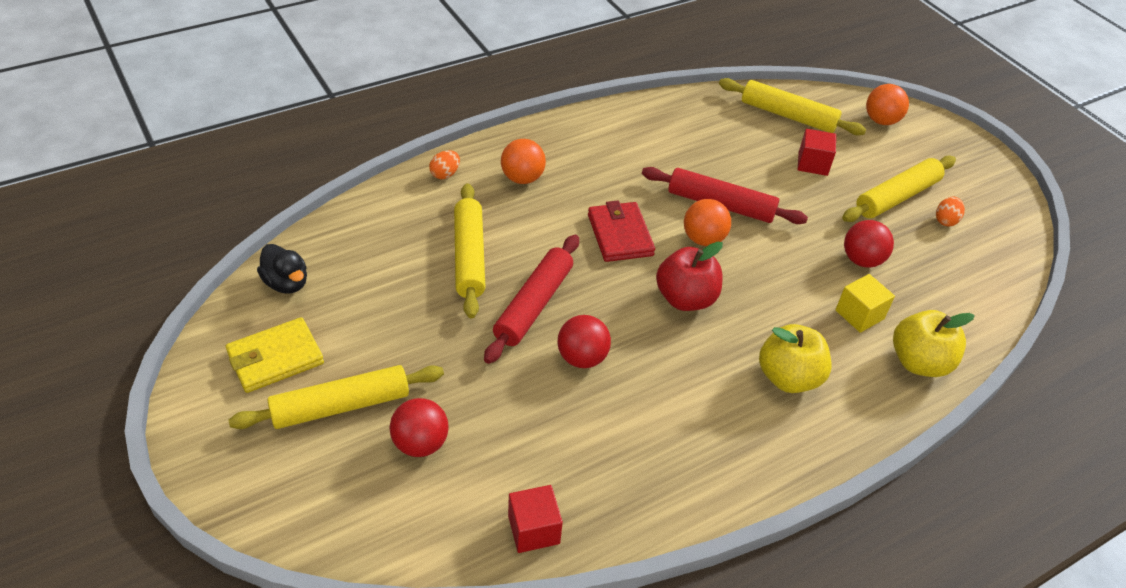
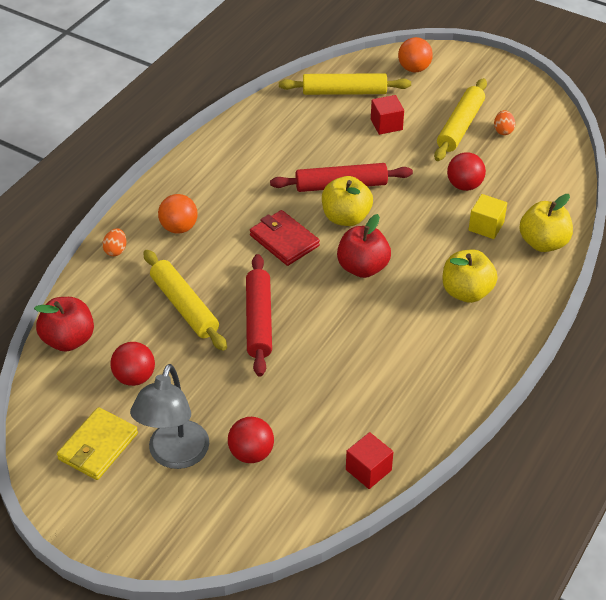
camera: 25 degrees left, 0 degrees up
(286, 283) = (59, 389): black duck -> none
(333, 239) = (68, 340): none -> red apple
(341, 406) = (175, 455): yellow rolling pin -> grey lamp
(582, 358) = (320, 342): red ball -> red ball (134, 377)
(703, 239) = (346, 217): orange ball -> yellow apple

